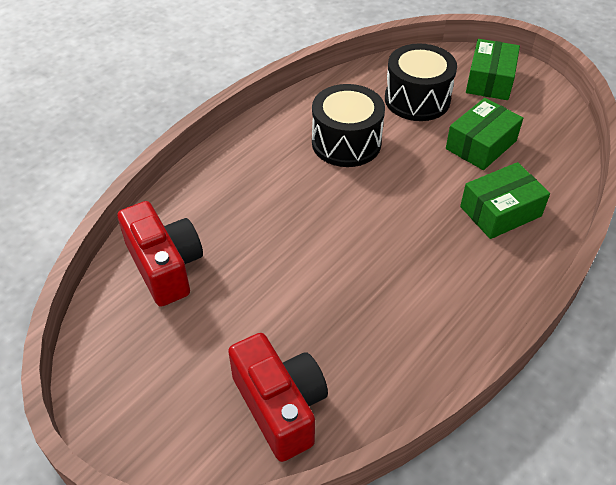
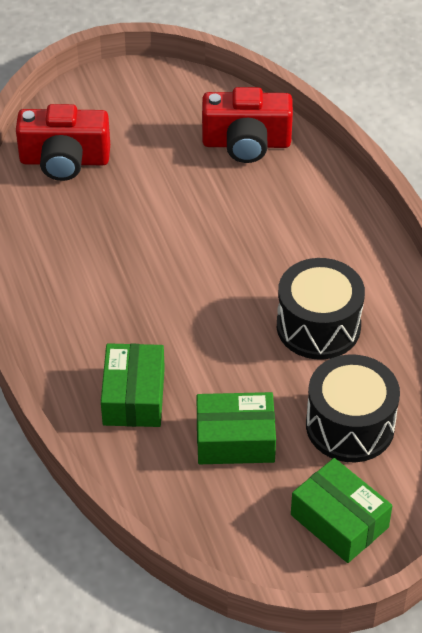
camera: 120 degrees right, 0 degrees up
(481, 145) = (235, 439): green box -> green box turned 75 degrees counterclockwise

